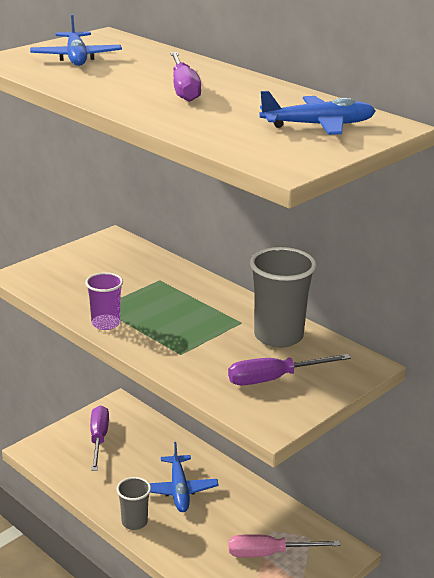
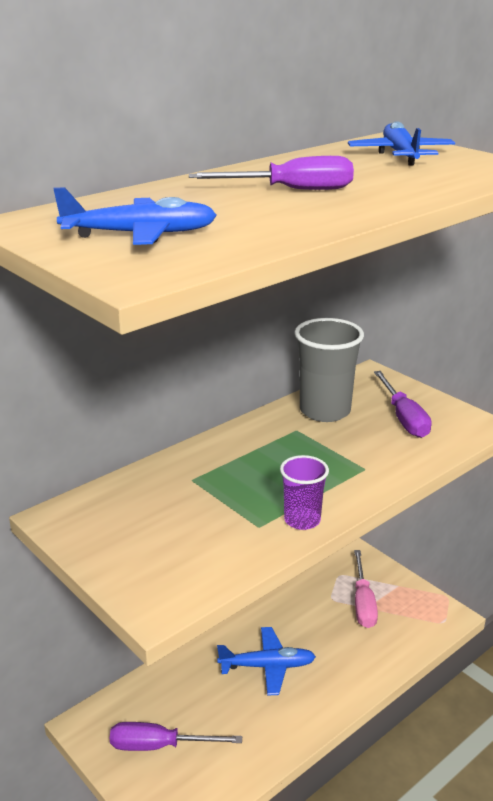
camera: 85 degrees left, 0 degrees up
(134, 522) = (322, 707): grey cup -> none

